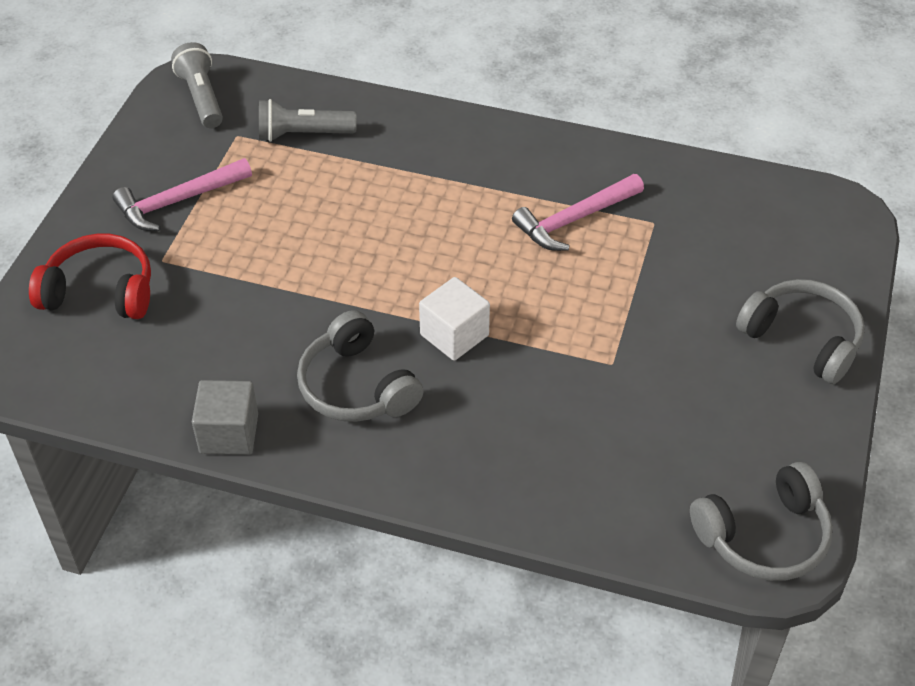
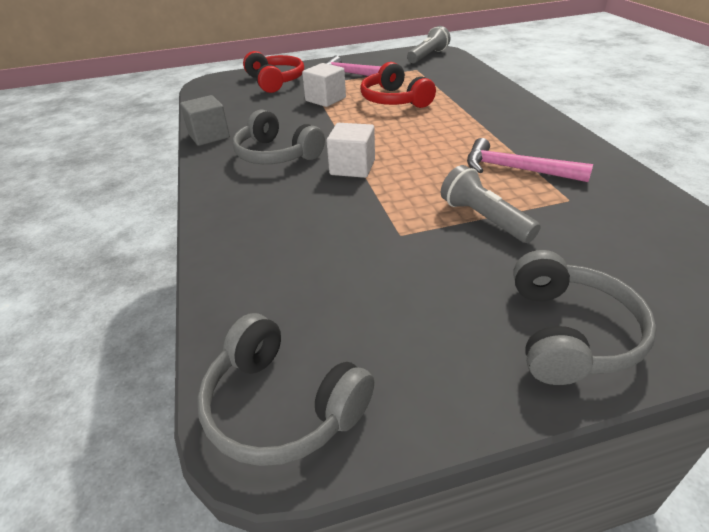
camera: 60 degrees right, 10 degrees down
(236, 270) = (325, 99): none -> white cube
(303, 134) = (443, 80): grey flashlight -> grey flashlight (484, 219)
(314, 210) = (394, 100): none -> red headphones
(356, 386) = (276, 154): grey headphones -> grey headphones turned 75 degrees counterclockwise

